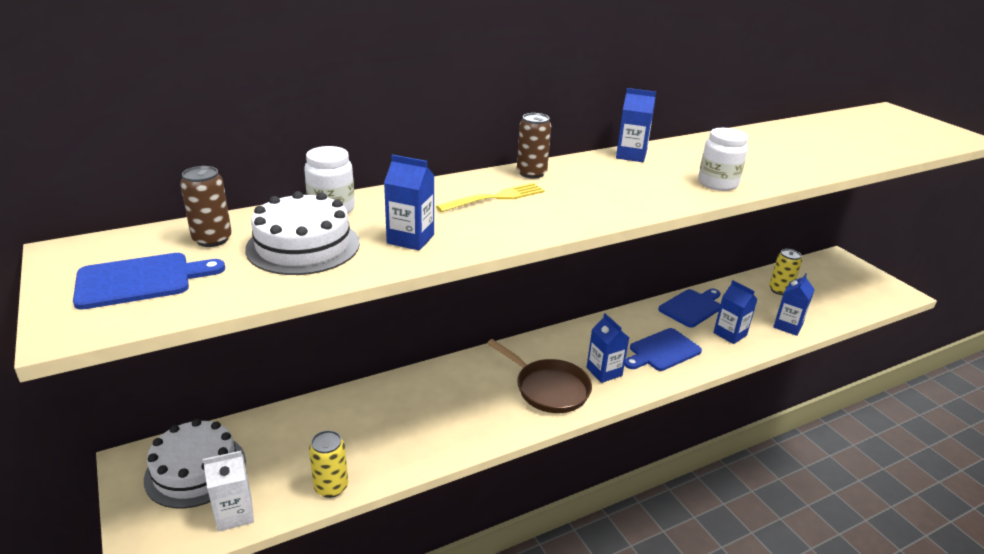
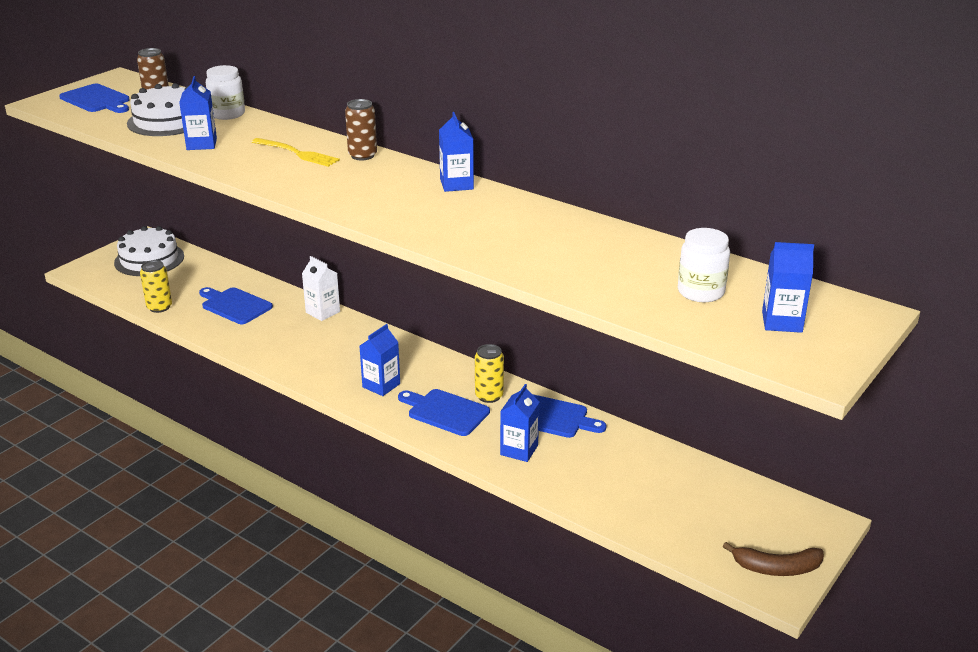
camera: 65 degrees right, 0 degrees up
(235, 514) = (119, 285): white carton -> white carton (323, 312)
(383, 424) = (234, 305): none -> blue cutting board
(548, 388) = (332, 363): brown pan -> none
(717, 183) = (427, 228): white jar -> white jar (700, 292)
(780, 290) = (663, 476): yellow can -> yellow can (489, 396)
(787, 326) = (578, 490): blue carton -> blue carton (782, 322)
(881, 287) = (776, 568): none -> brown banana

